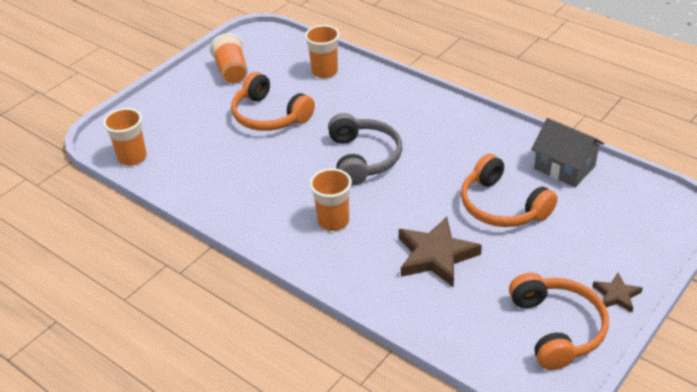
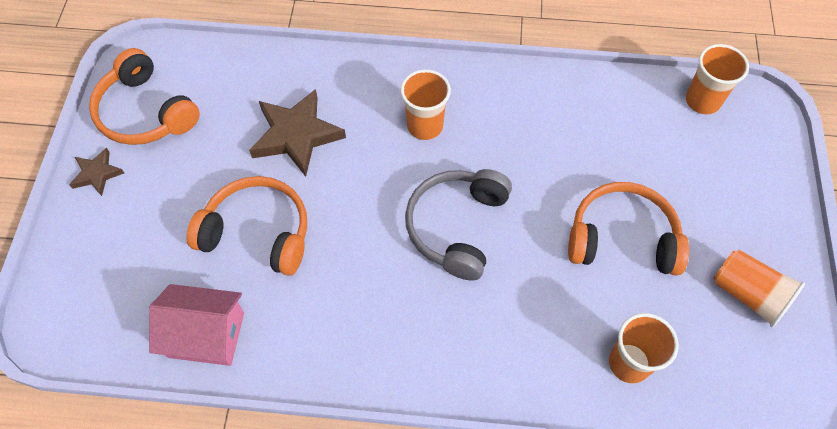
camera: 145 degrees right, 20 degrees up
(363, 158) = (456, 226): grey headphones -> grey headphones turned 60 degrees clockwise
(564, 167) = (206, 335): grey house -> pink house

